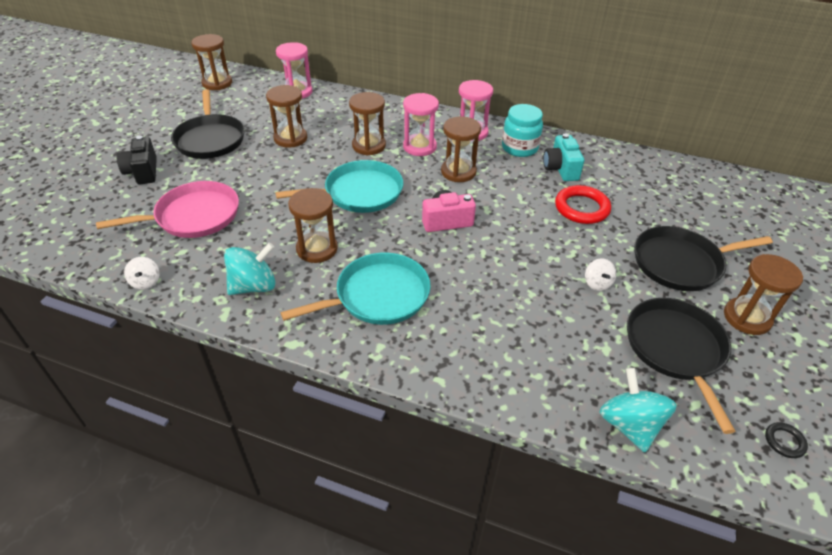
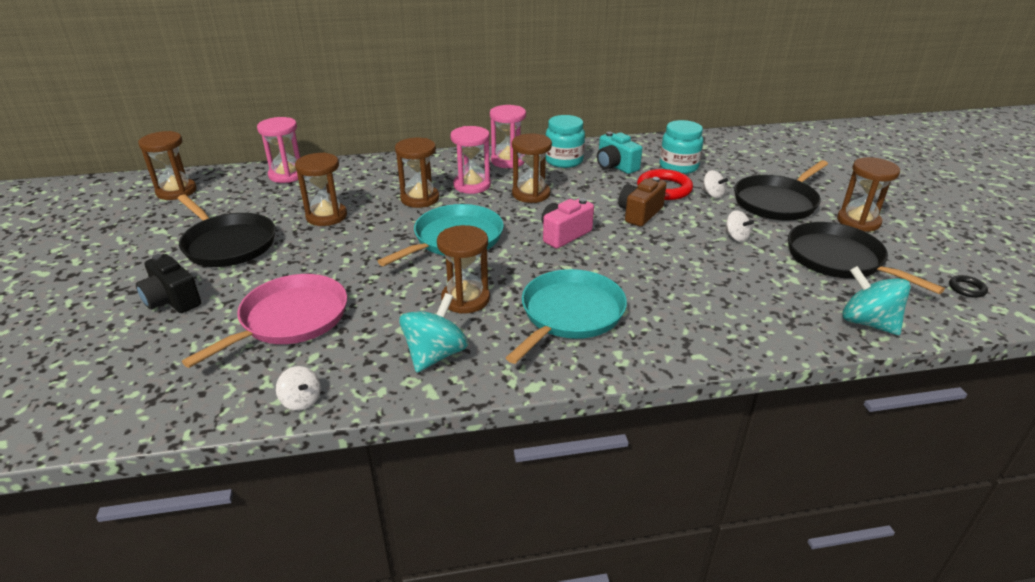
camera: 30 degrees left, 10 degrees down
(532, 225) = (640, 213): none -> brown camera
(621, 190) = (678, 167): none -> turquoise jar
(622, 231) = (712, 194): none -> white spinning top

